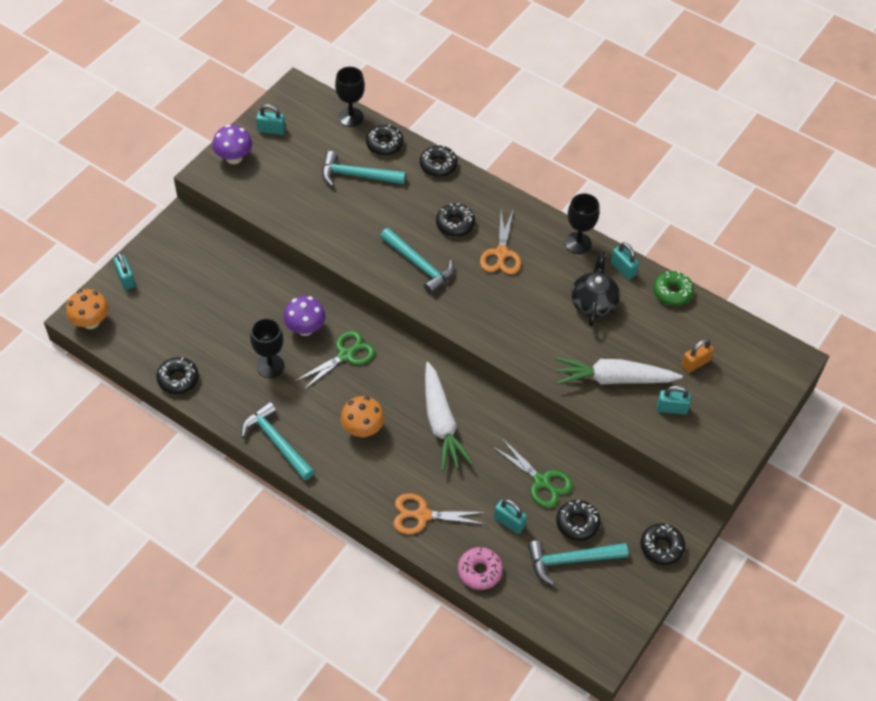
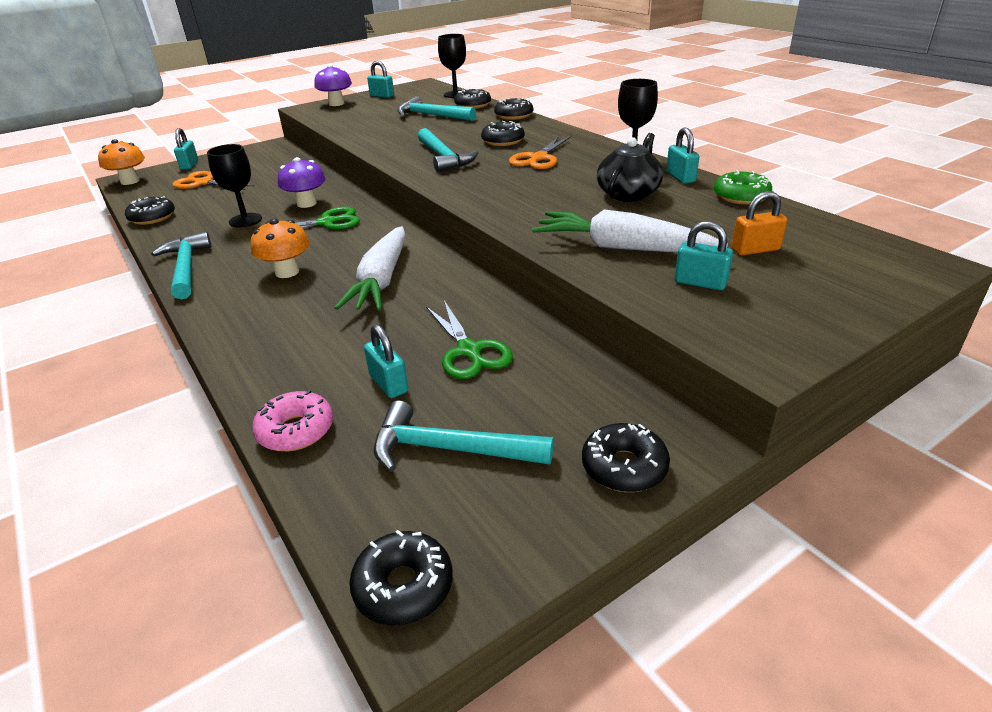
camera: 25 degrees right, 20 degrees down
(422, 515) = (278, 354): orange scissors -> orange scissors (204, 183)
(577, 523) = (492, 406): black donut -> black donut (403, 586)

